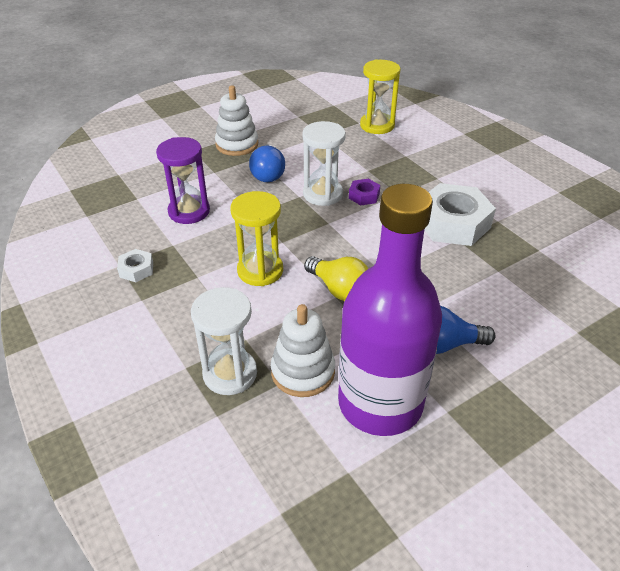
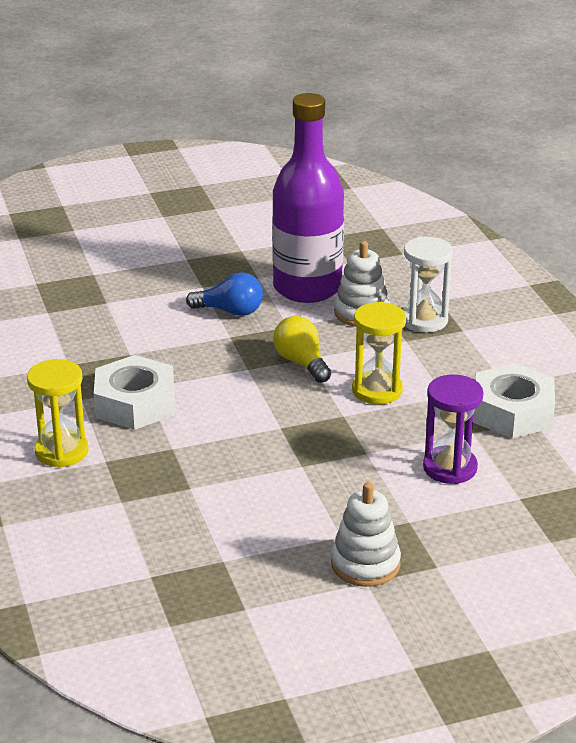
camera: 165 degrees left, 10 degrees down
(136, 269) = (512, 412): white nut -> white nut, size x2.16
(268, 174) = (333, 505): blue light bulb -> none
(323, 194) = (270, 463): white hourglass -> none
(364, 196) = (218, 452): purple nut -> none
(377, 125) = (125, 563): yellow hourglass -> yellow hourglass (61, 451)

